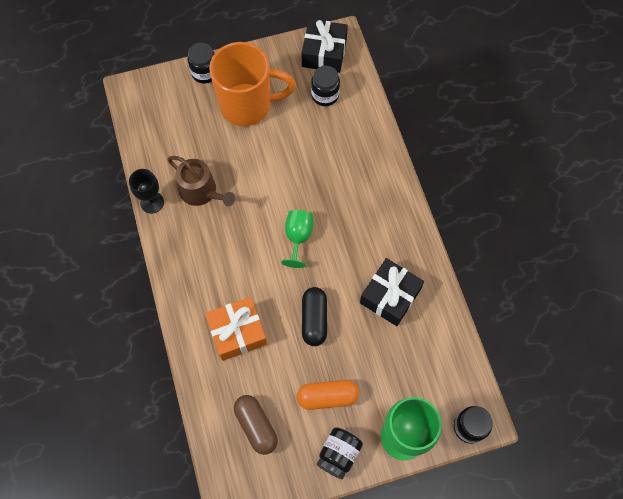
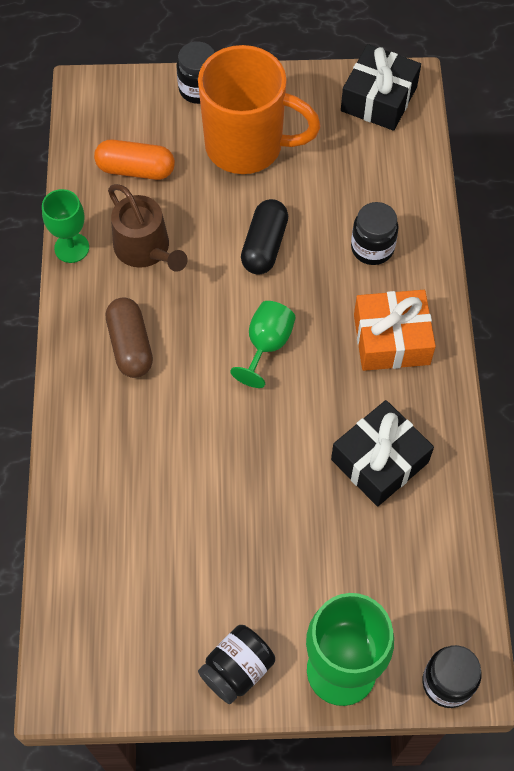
camera: 15 degrees right, 5 degrees down
(152, 202) = (71, 248): black goblet -> green goblet
(237, 332) = (139, 456): orange gift -> orange gift (391, 339)
(256, 426) = (127, 596): brown capsule -> brown capsule (130, 345)
(314, 319) = (256, 466): black capsule -> black capsule (264, 246)
(325, 95) = (363, 157): black jar -> black jar (372, 248)
(327, 396) = (244, 581): orange capsule -> orange capsule (136, 169)

